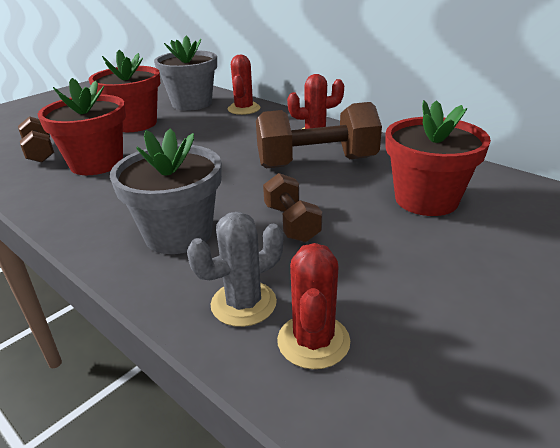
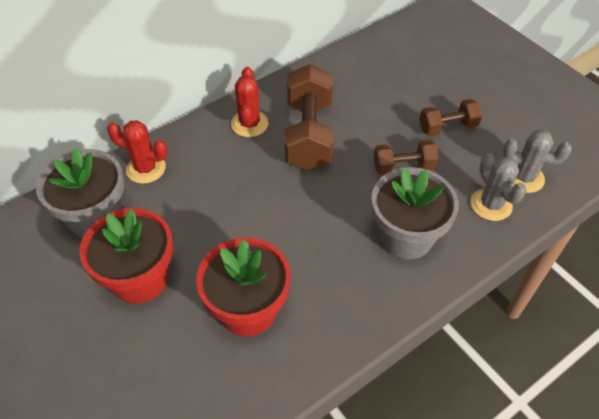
camera: 80 degrees left, 20 degrees up
(40, 152) = (191, 378): brown dumbbell -> brown dumbbell (447, 127)
(313, 341) = (523, 177): red cactus -> grey cactus
(426, 199) = (387, 90): red flower pot -> none

